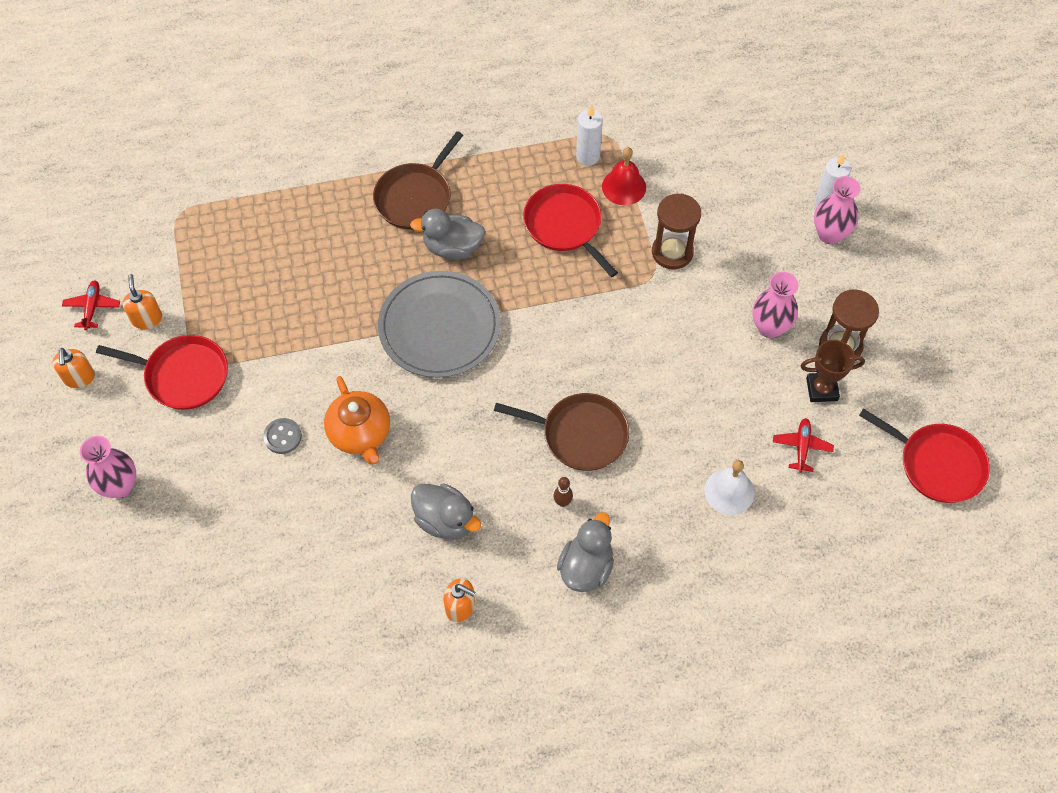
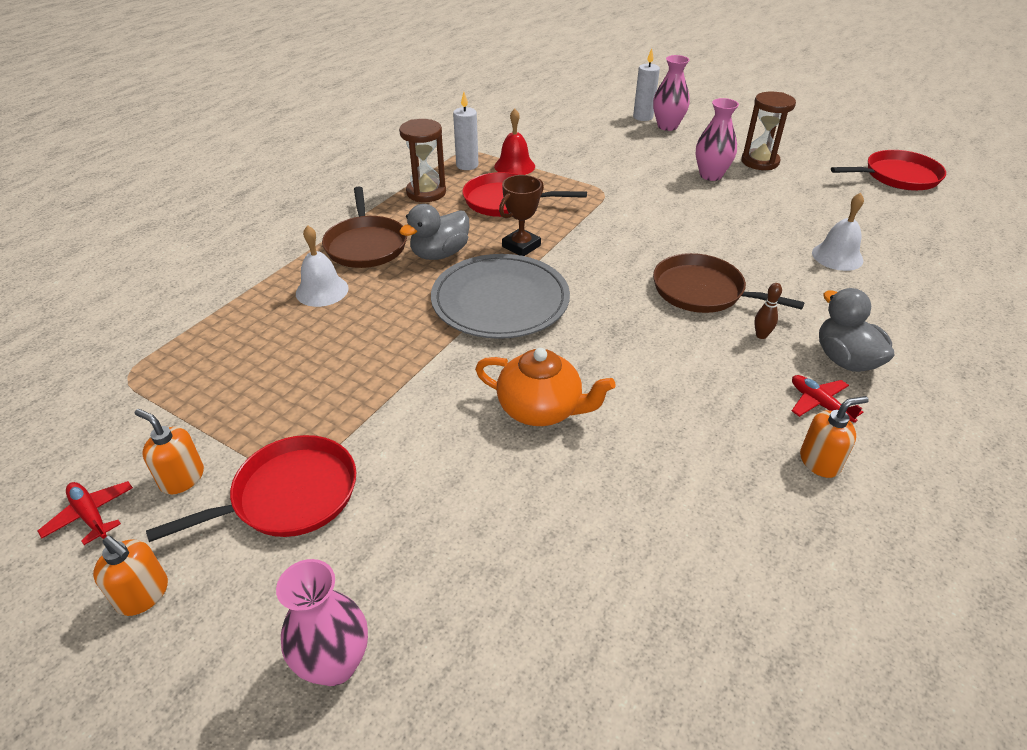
camera: 45 degrees left, 20 degrees down
(283, 437) = (471, 465): grey button -> none
(344, 223) = (322, 290): none -> white bell
(445, 520) = (705, 412): grey duck -> none
(580, 434) = (702, 291): brown pan -> brown pan turned 120 degrees counterclockwise
(672, 252) = (596, 176): brown hourglass -> brown hourglass (426, 192)
(802, 447) = (829, 211): red plane -> red plane (819, 404)
(822, 389) = (787, 183): brown trophy -> brown trophy (521, 246)

